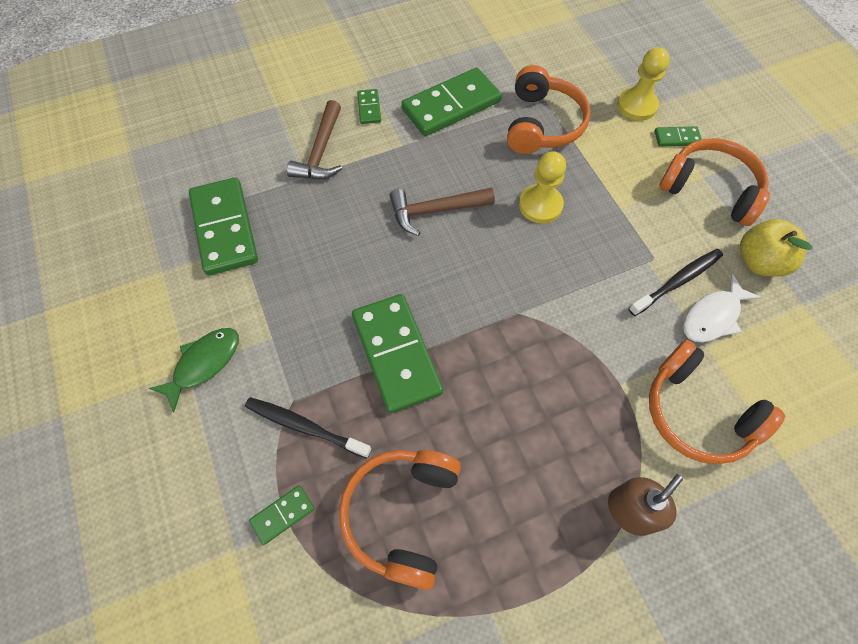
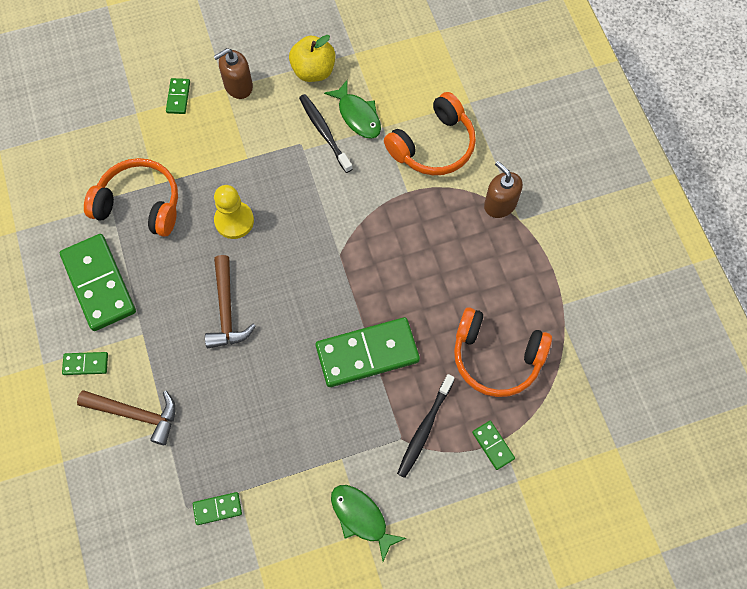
camera: 85 degrees left, 5 degrees up
(224, 228) = (217, 509): green domino -> green domino, size x0.45
(637, 105) = (133, 120): yellow pawn -> none
(710, 189) = (238, 86): orange headphones -> brown soap dispenser
(713, 316) = (358, 115): white fish -> green fish

